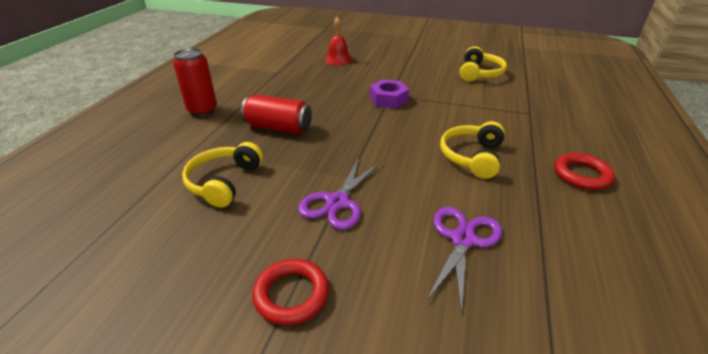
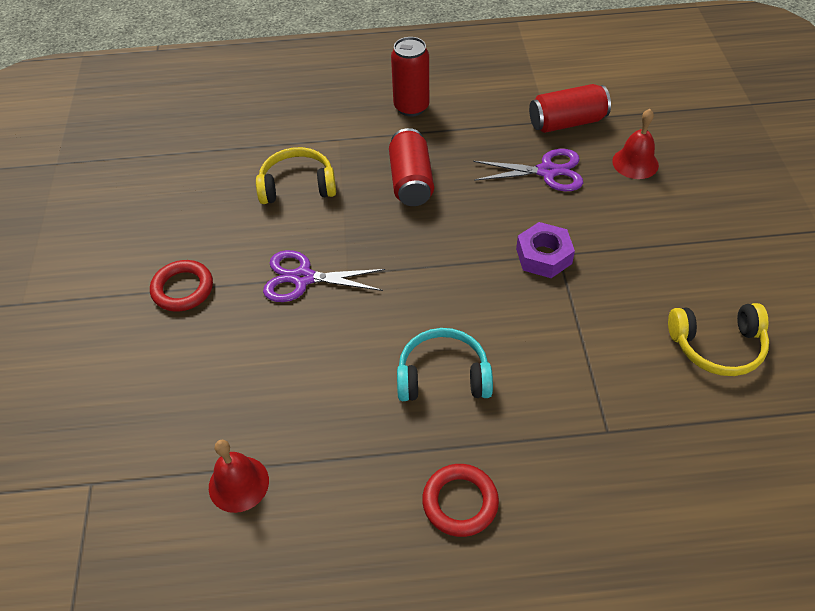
camera: 70 degrees right, 15 degrees up
(285, 67) = (567, 122): none -> red can
(463, 240) = (286, 391): purple scissors -> purple scissors (547, 171)
(472, 157) = (443, 376): yellow headphones -> turquoise headphones
(565, 296) = (238, 483): none -> red bell

